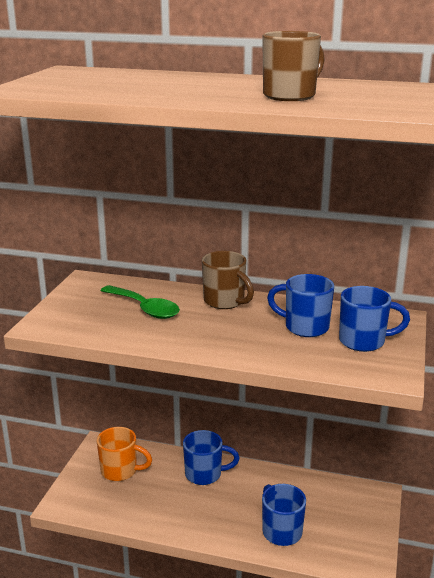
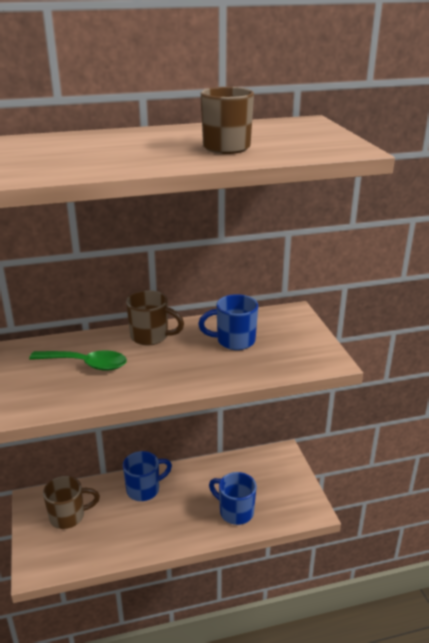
camera: 30 degrees left, 5 degrees up
(120, 471) = (69, 516): orange mug -> brown mug
(364, 341) = (287, 340): blue mug -> none

